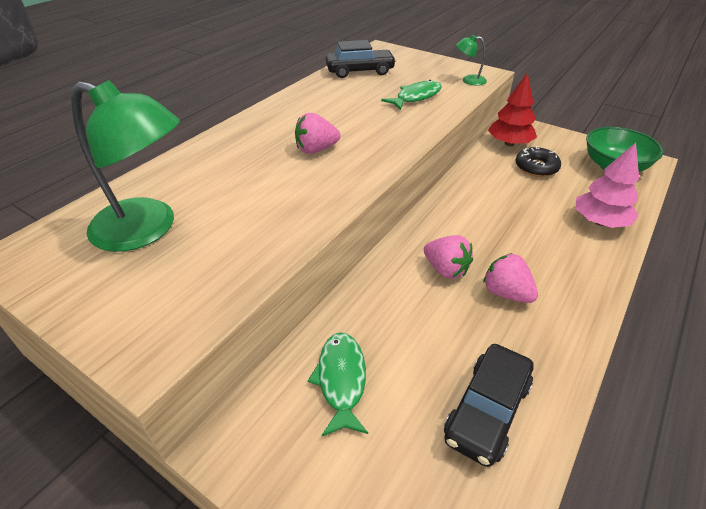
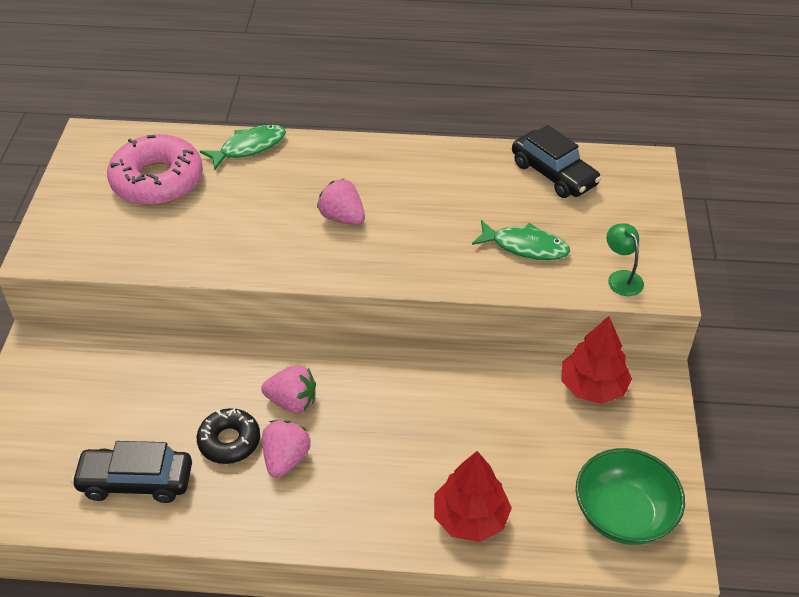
camera: 60 degrees right, 5 degrees up
(147, 229) = (157, 180): green lamp -> pink donut
(341, 380) = (121, 380): green fish -> green fish (249, 147)
(446, 269) = (292, 402): pink strawberry -> pink strawberry turned 90 degrees counterclockwise
(536, 167) = (551, 429): black donut -> black donut (229, 441)
(600, 222) = (470, 518): pink tree -> red tree

